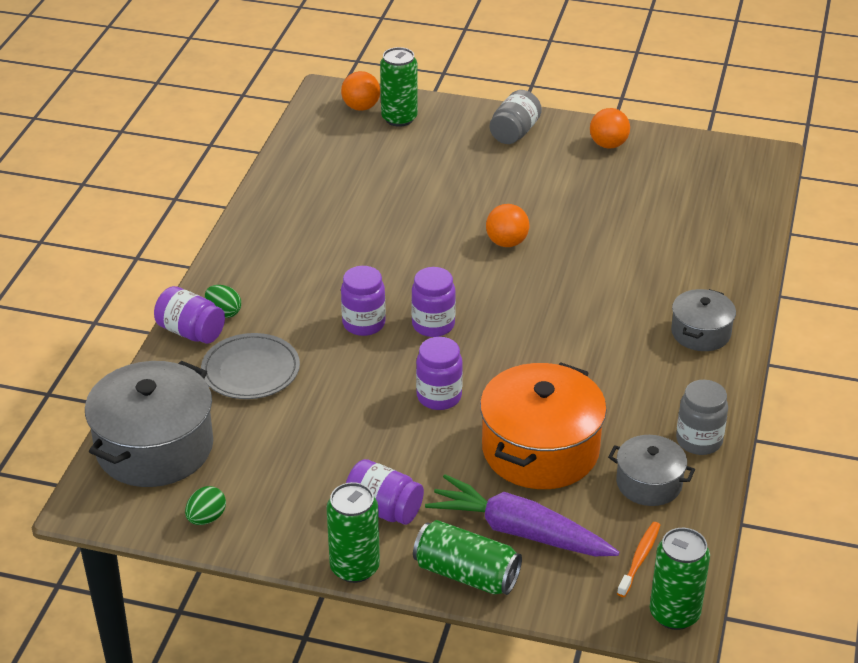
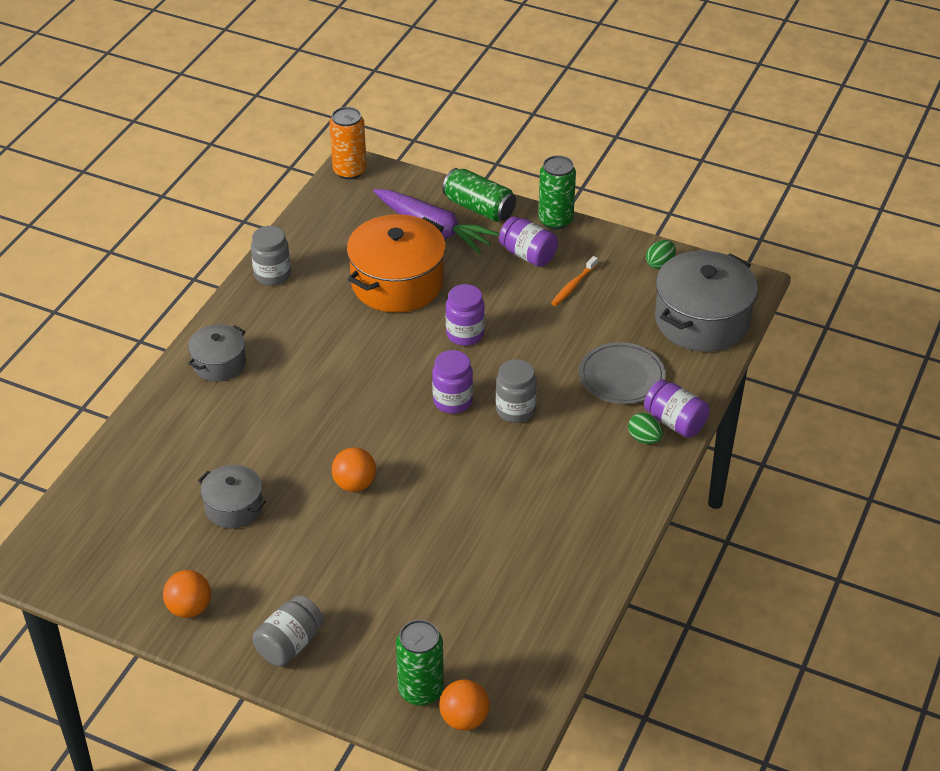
camera: 170 degrees left, 5 degrees up
(363, 324) = (515, 410): purple jar -> grey jar
(639, 559) = (357, 203): orange toothbrush -> orange toothbrush (573, 286)
(649, 483) = (326, 249): grey pot -> grey pot (234, 507)
(674, 614) = (349, 171): green can -> orange can

